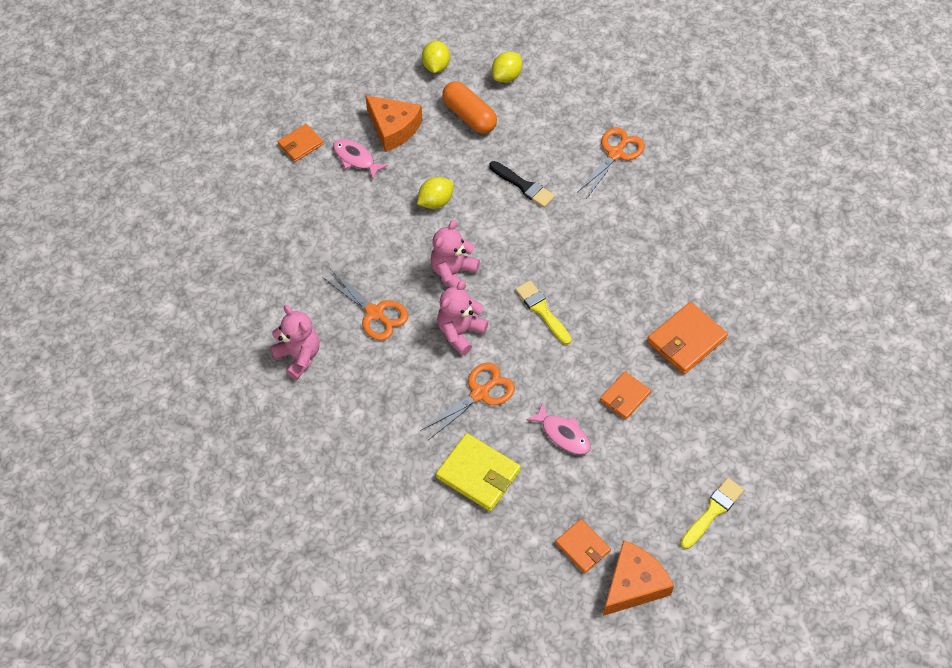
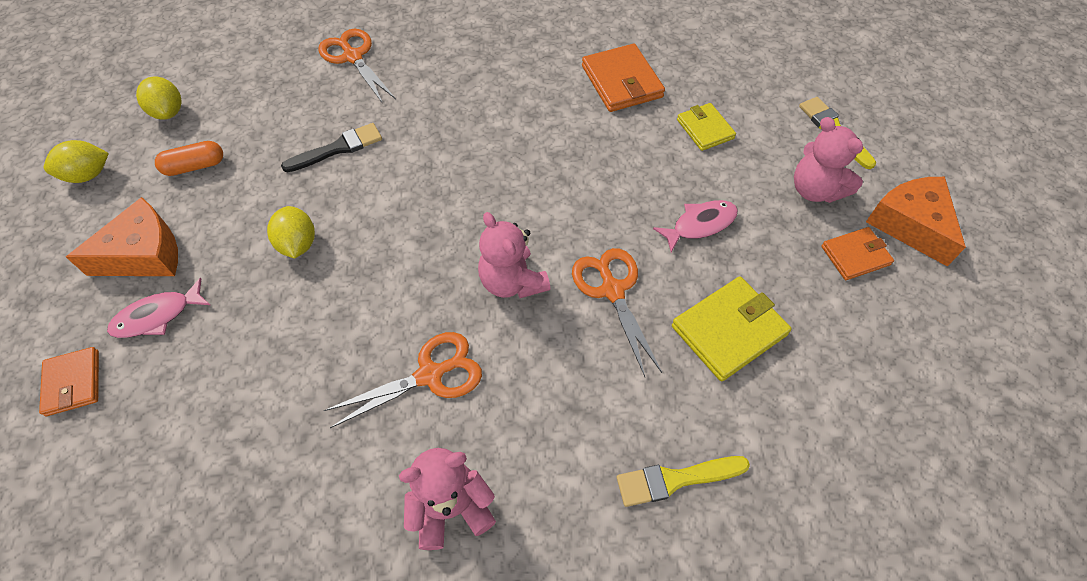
camera: 70 degrees left, 0 degrees up
(436, 66) = (88, 175): yellow lemon -> yellow lemon turned 45 degrees counterclockwise
(453, 273) = (419, 260): pink teddy bear -> pink teddy bear (815, 190)
(469, 116) = (195, 166): orange capsule -> orange capsule, size x0.66
(542, 310) = (523, 189): yellow brush -> yellow brush (675, 479)
(625, 397) = (671, 153): orange wallet -> none
(663, 414) = (705, 129): none -> yellow wallet

